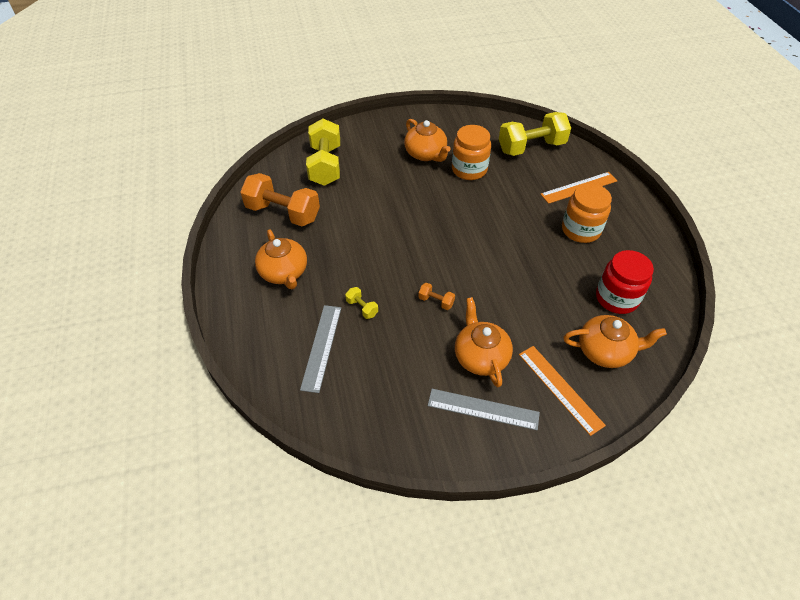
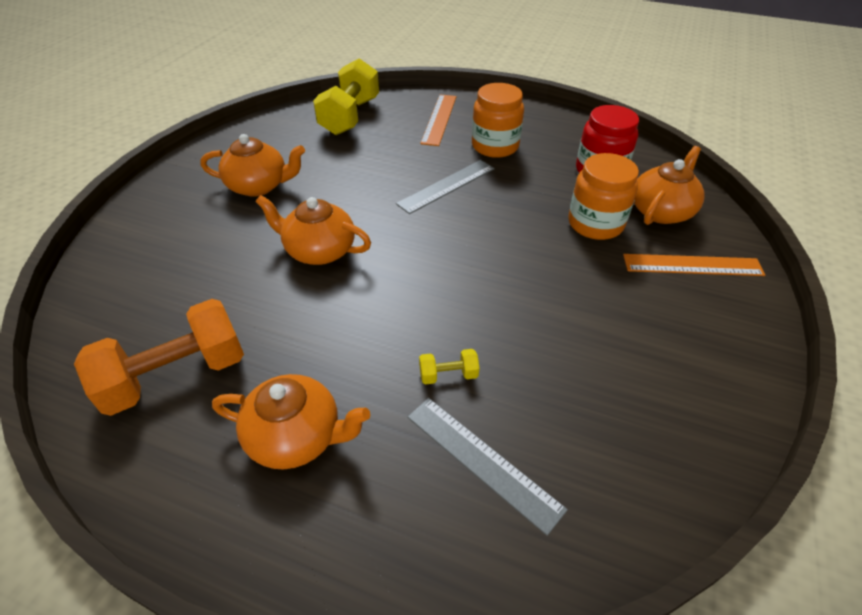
camera: 55 degrees left, 5 degrees down
(325, 165) = (150, 280): yellow dumbbell -> none
(436, 301) = (498, 297): orange dumbbell -> none
(469, 169) = (326, 169): orange jar -> orange jar (595, 224)
(480, 356) = (610, 302): orange teapot -> orange teapot (319, 250)
(483, 409) = (689, 340): grey ruler -> grey ruler (446, 186)

